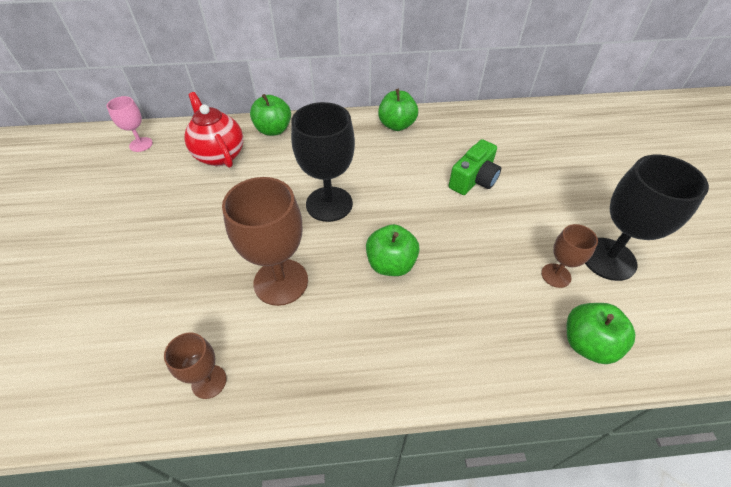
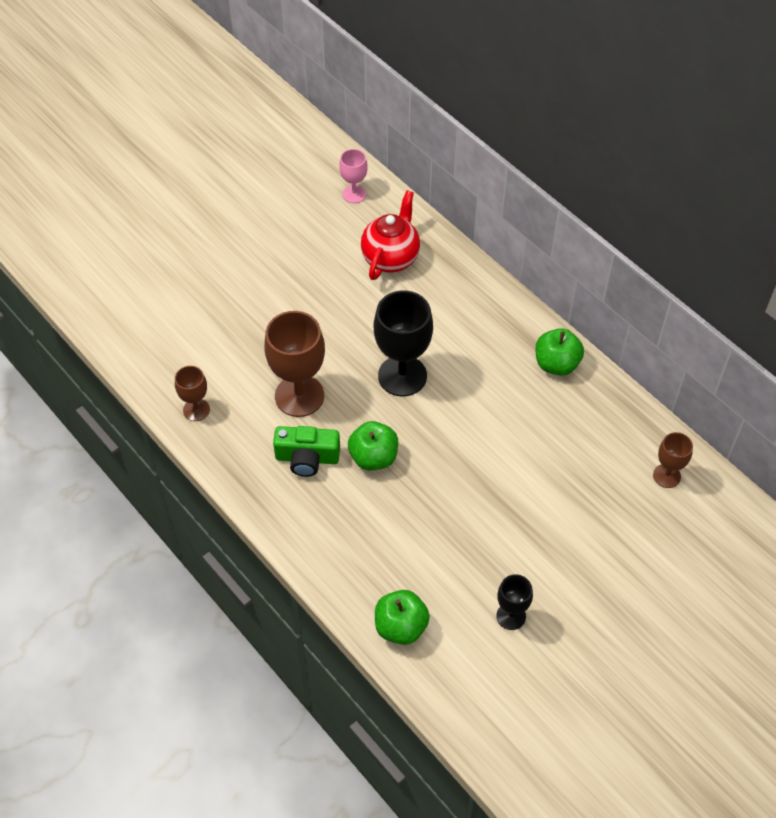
camera: 55 degrees right, 5 degrees up
(273, 130) = (458, 272): green apple -> none
(473, 179) = (529, 468): green camera -> green camera (307, 458)
(556, 275) = (457, 581): brown goblet -> brown goblet (666, 476)
(608, 259) = (511, 616): black goblet -> black goblet, size x0.54

